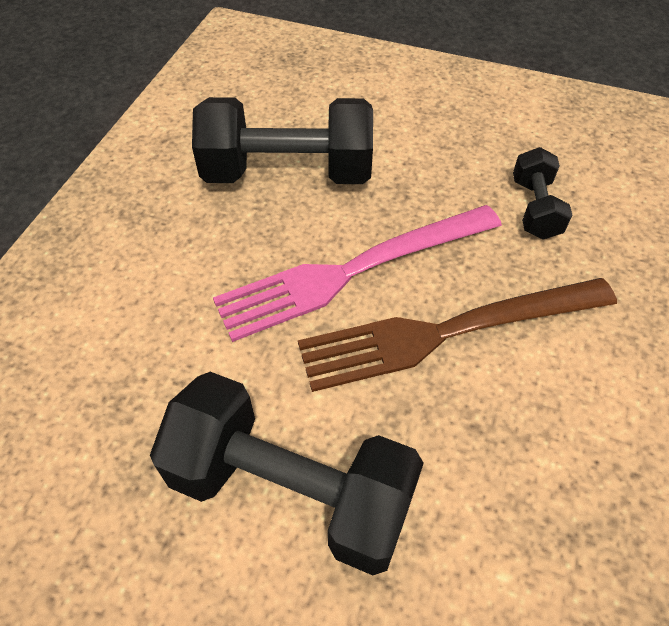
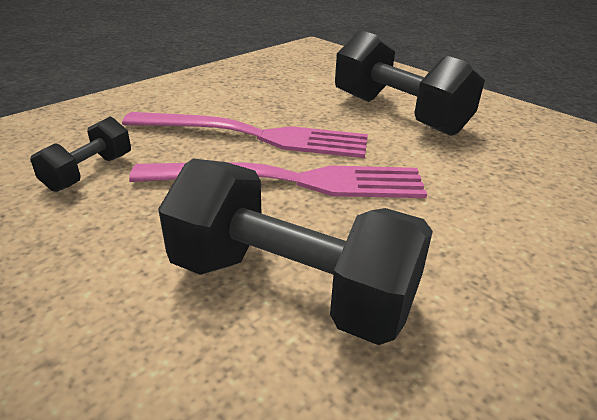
camera: 155 degrees left, 20 degrees down
(446, 332) = (254, 136): brown fork -> pink fork

